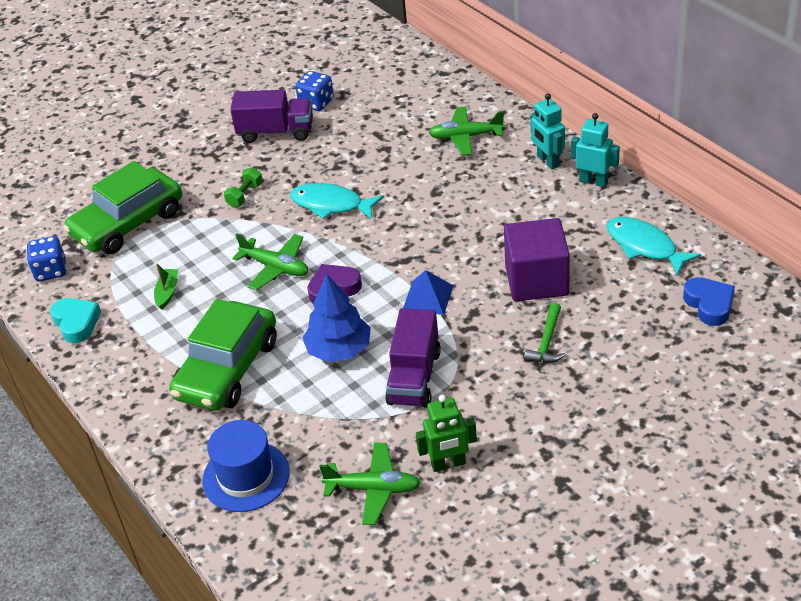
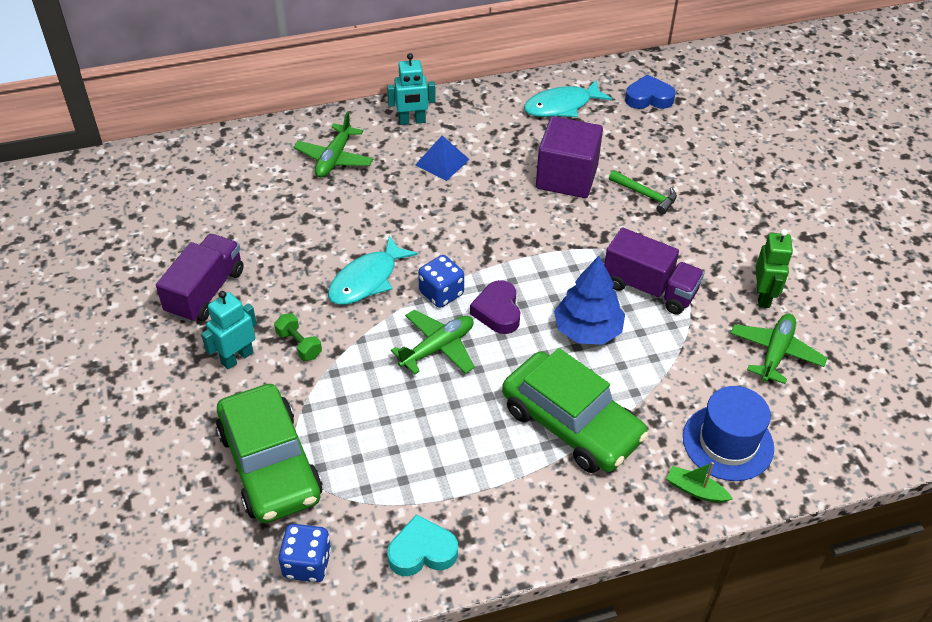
camera: 75 degrees left, 5 degrees up
(167, 292) = (421, 450): green boat -> green boat (695, 490)
(316, 103) = (182, 246): blue dice -> blue dice (441, 293)
(428, 297) = (549, 250): blue pyramid -> blue pyramid (442, 162)
(593, 181) = (460, 105): turquoise robot -> turquoise robot (237, 357)

